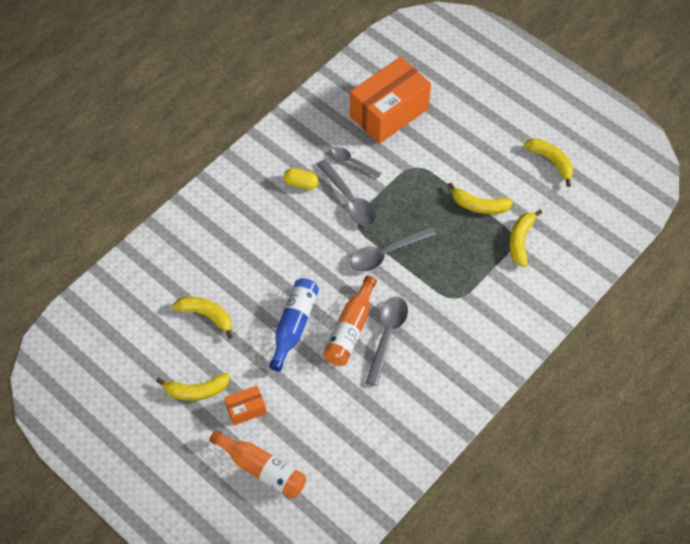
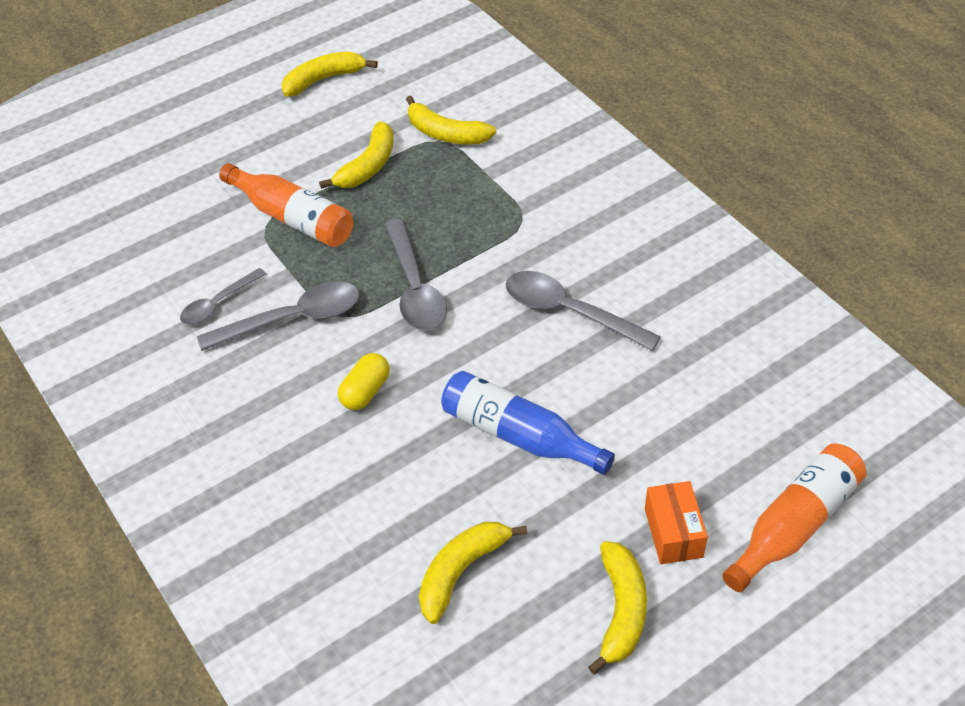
camera: 75 degrees left, 10 degrees down
(301, 183) = (230, 380): yellow capsule -> yellow capsule (365, 391)
(350, 329) = (545, 357): orange bottle -> orange bottle (293, 218)
(389, 112) = (142, 240): orange box -> none

